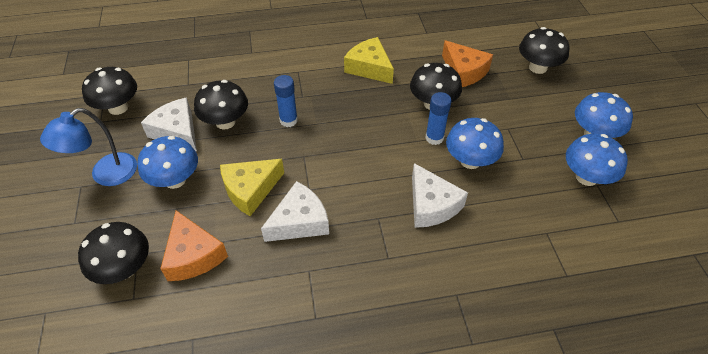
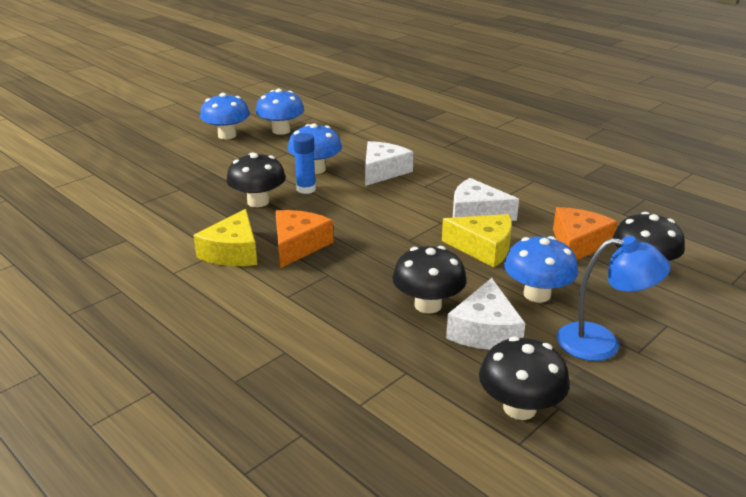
camera: 125 degrees left, 20 degrees down
(288, 120) = (375, 266): blue glue stick -> none
(464, 72) = (189, 200): orange cheese -> orange cheese (298, 245)
(538, 67) = (148, 170): black mushroom -> none

